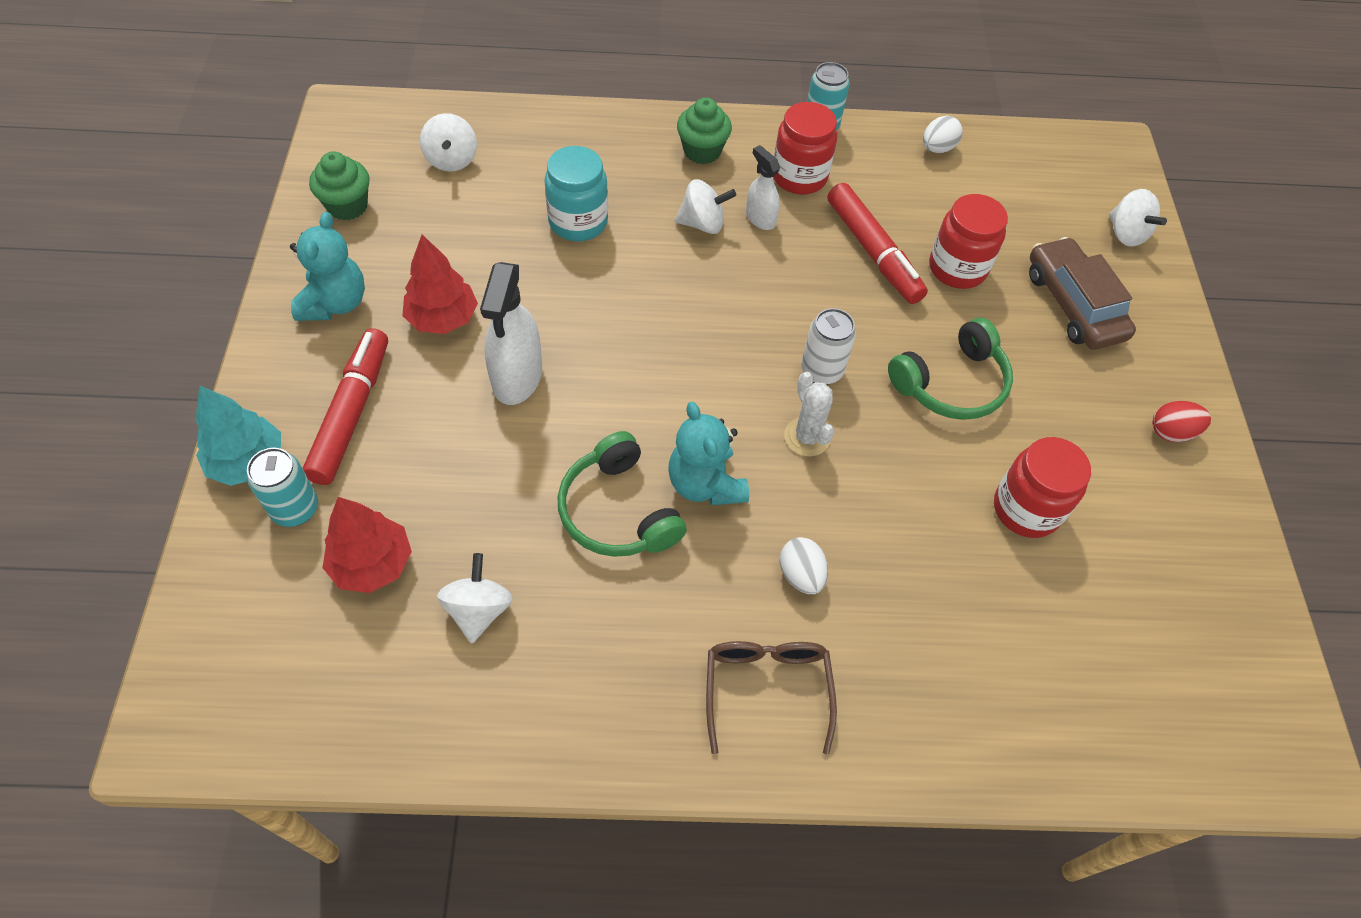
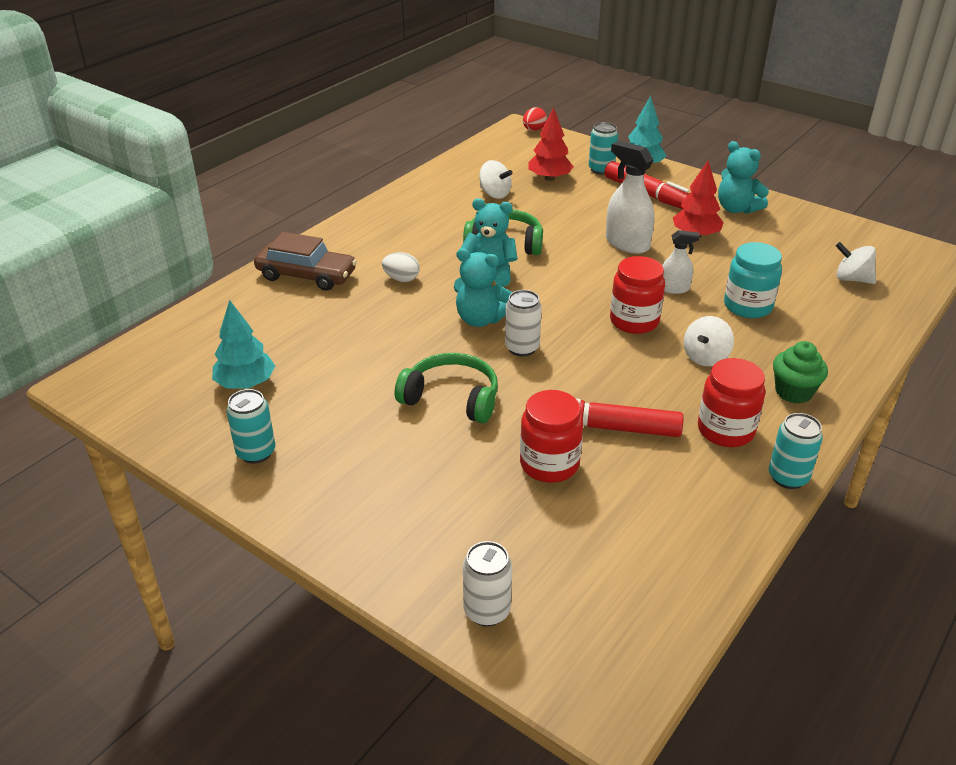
camera: 130 degrees right, 20 degrees down
(347, 206) = (825, 232): green cupcake -> none
(760, 218) = (690, 387): white spray bottle -> white spray bottle (674, 288)
(766, 689) = (361, 246): brown glasses -> none
(807, 437) = (480, 319): white cactus -> turquoise teddy bear
(937, 148) = (705, 542): white egg -> none
(951, 384) = (452, 398): green headphones -> green headphones turned 105 degrees clockwise
(1026, 509) = (334, 376): red jar -> red jar (634, 321)
(1073, 304) = (450, 510): brown car -> brown car (306, 275)
(1122, 585) = (246, 384): none -> turquoise tree
(1126, 234) = (487, 611): white spinning top -> white can
(1171, 432) = (293, 482): red egg -> red egg (534, 130)
(1179, 491) = (256, 452): none -> turquoise can

